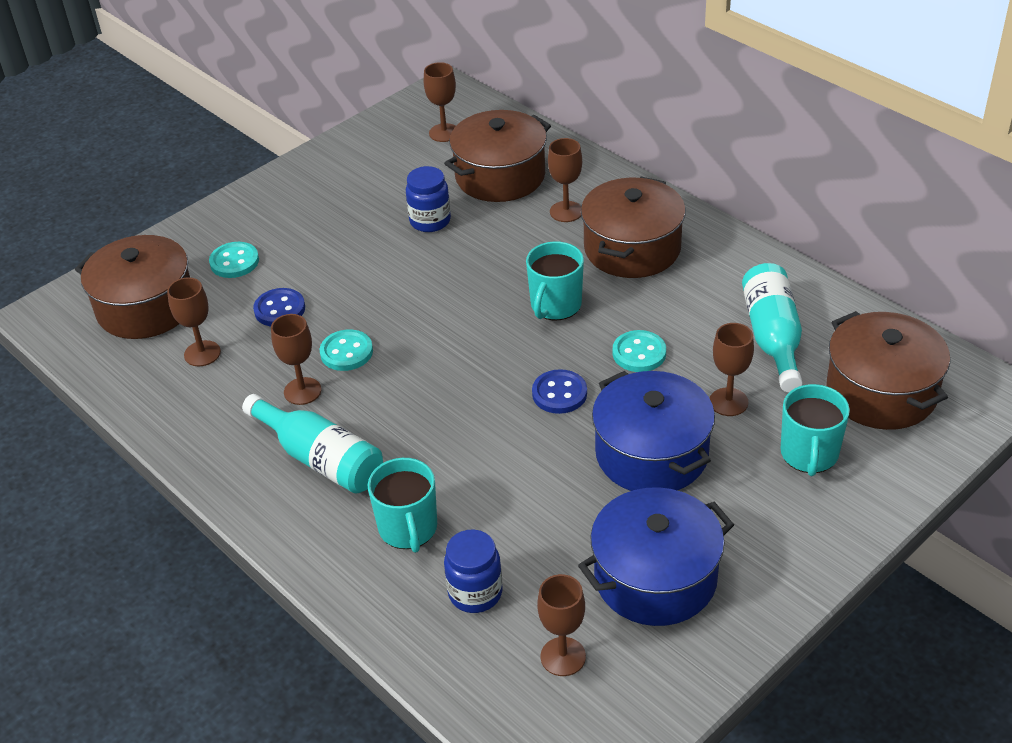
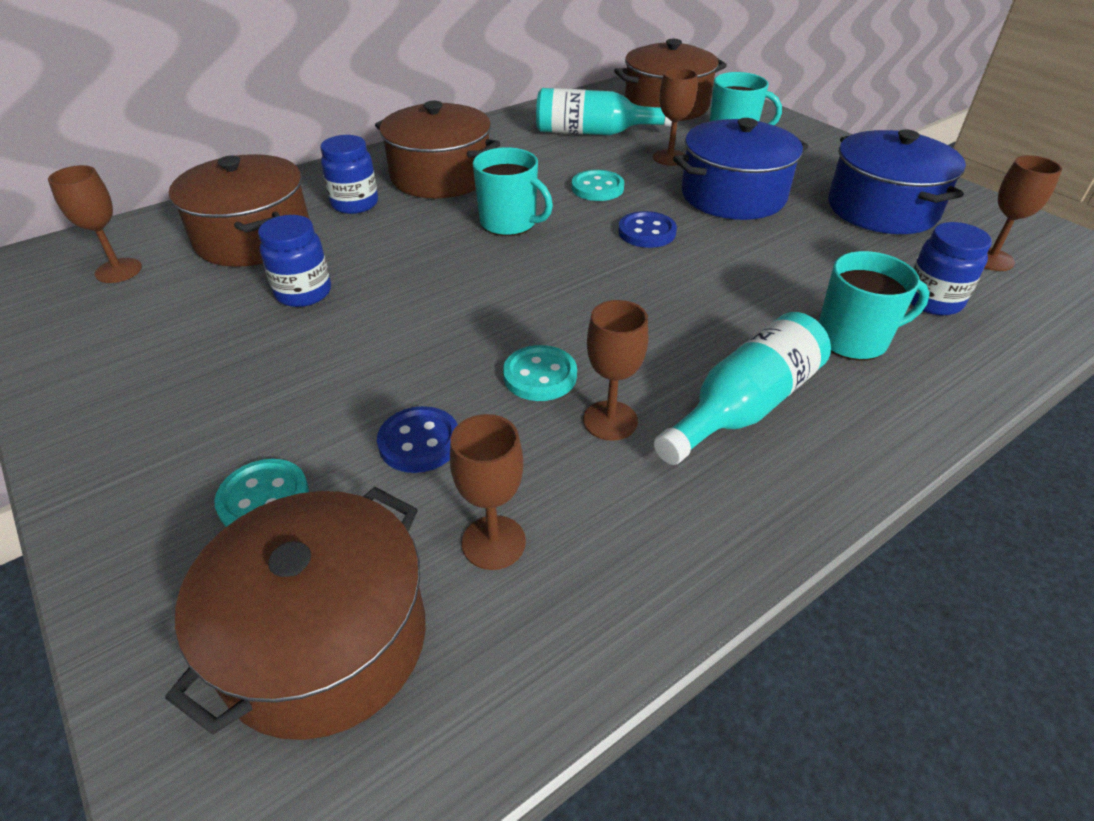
camera: 85 degrees left, 0 degrees up
(566, 211) = (355, 204): brown goblet -> blue jar

